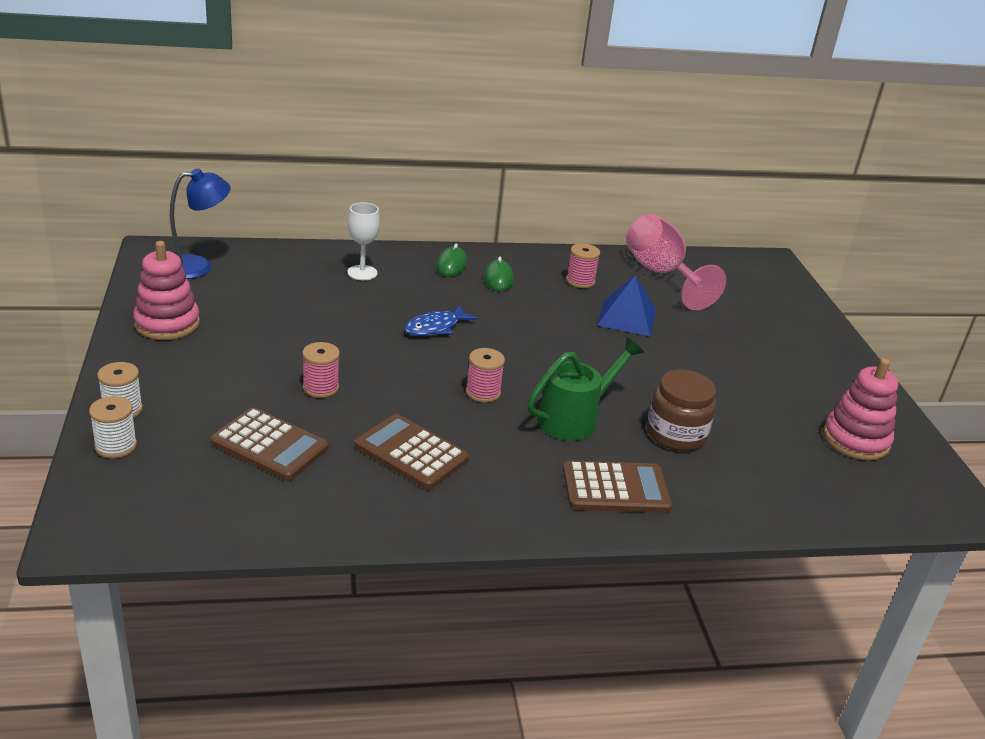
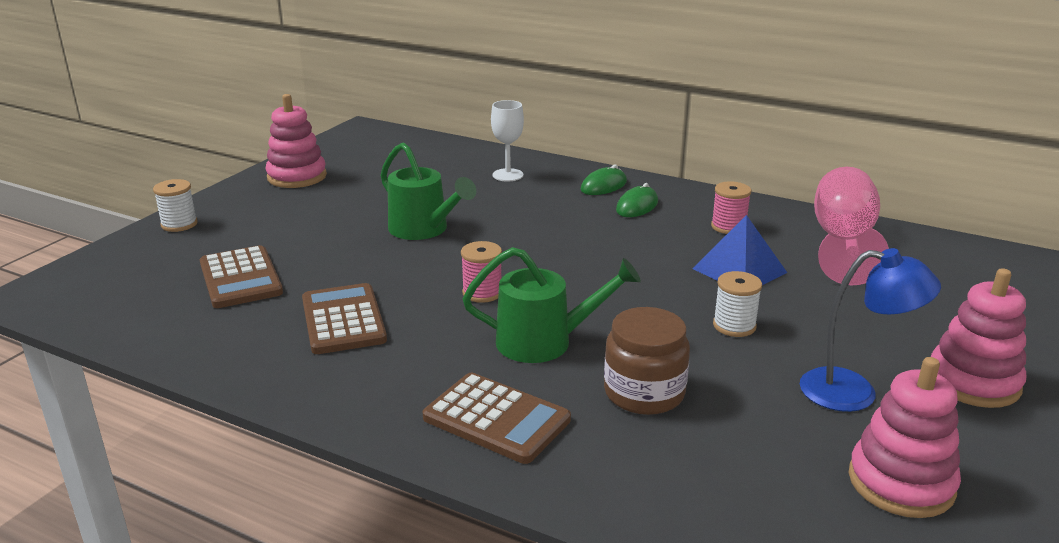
camera: 40 degrees right, 5 degrees down
(116, 446) = (138, 246): white spool -> white spool (734, 326)
(198, 266) = (378, 144): blue lamp -> blue lamp (854, 392)
(320, 387) = (343, 249): pink spool -> none
(363, 348) = (424, 230): none -> green watering can
(435, 327) = (514, 230): blue fish -> none
(825, 360) = (973, 382): none -> pink stacking toy

